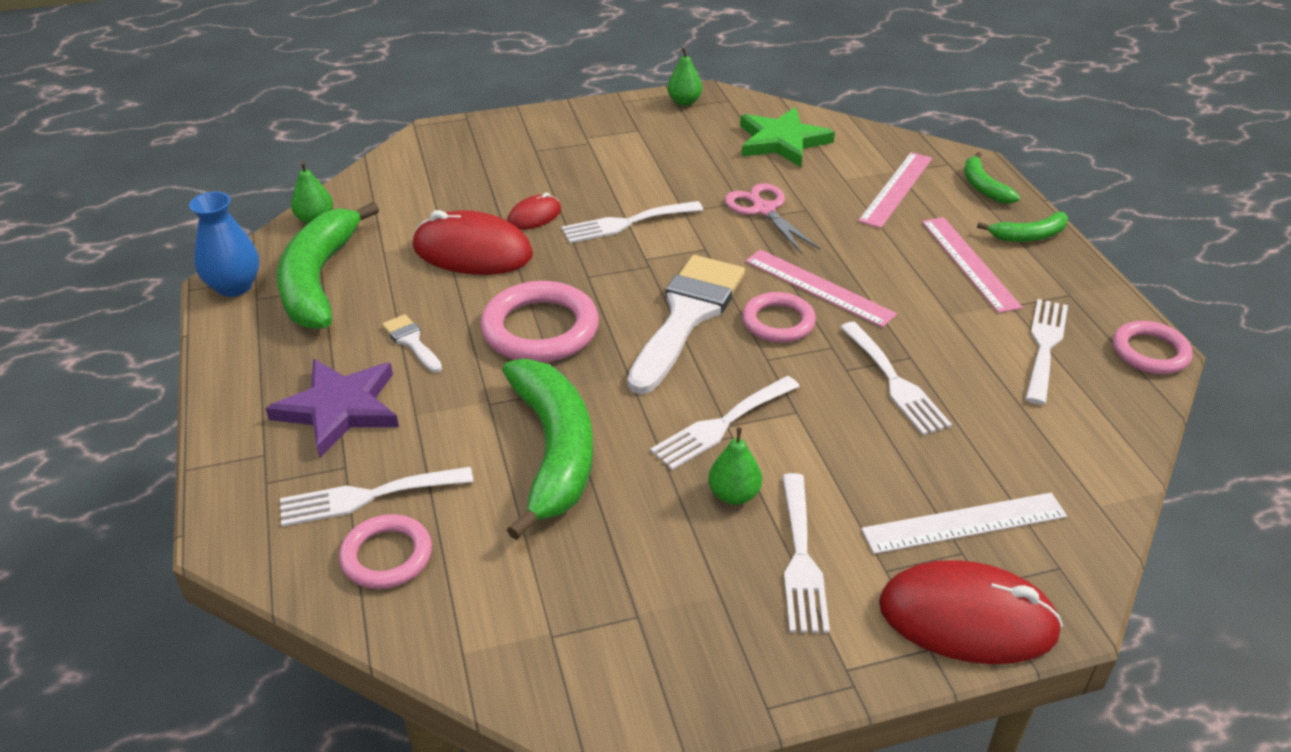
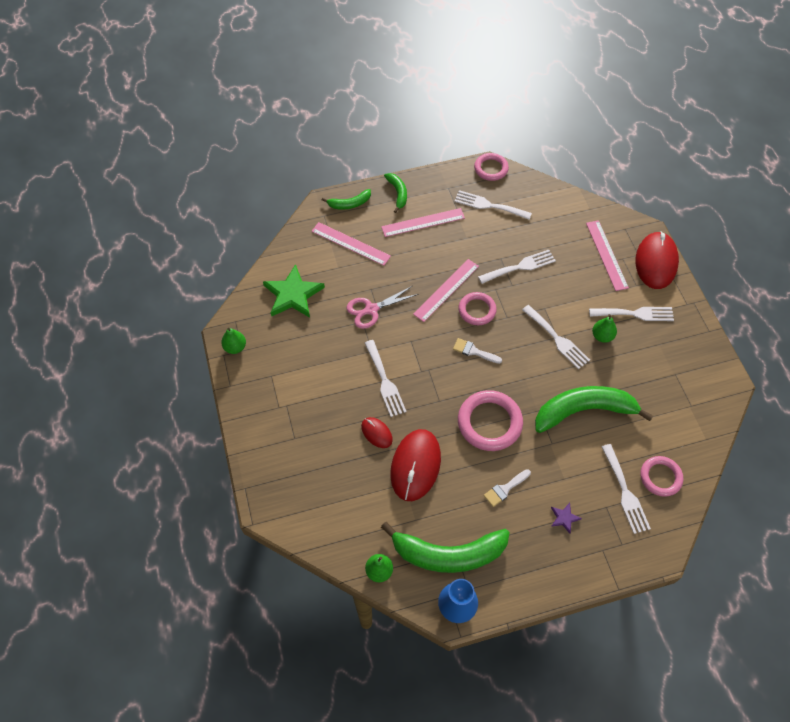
camera: 90 degrees left, 20 degrees up
(339, 409) = (564, 518): purple star -> purple star, size x0.44
(687, 316) = (474, 351): white brush -> white brush, size x0.44
(964, 523) = (606, 255): white ruler -> pink ruler

